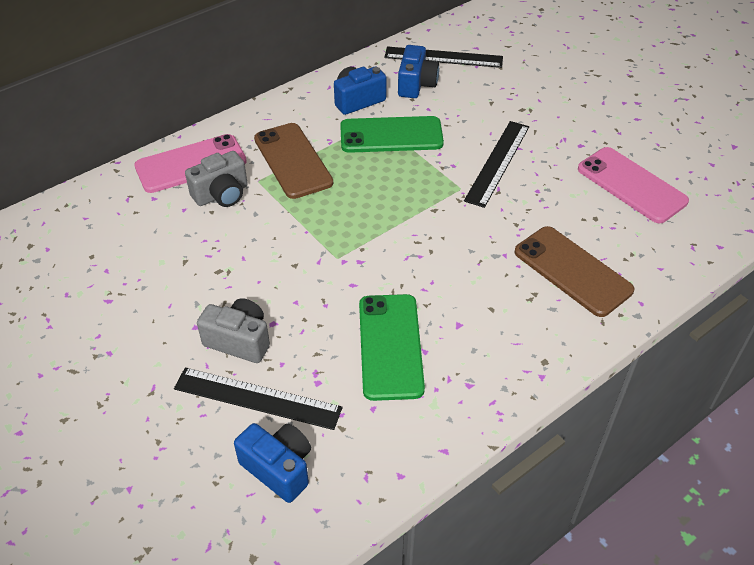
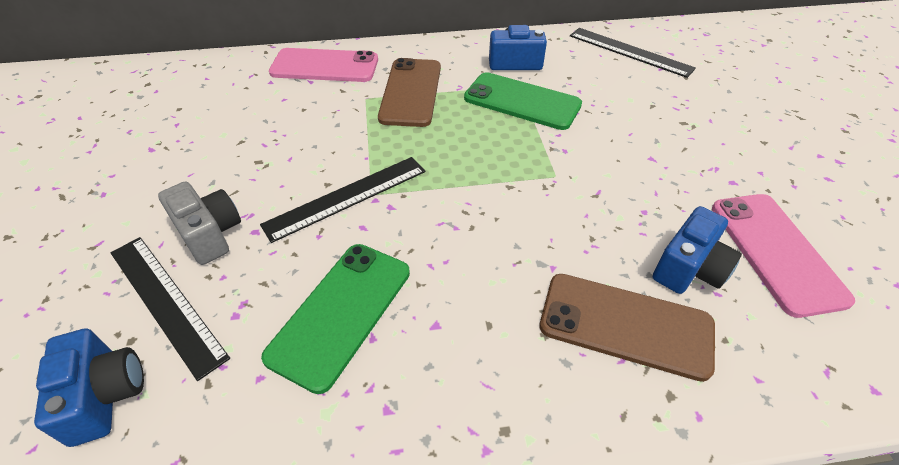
camera: 30 degrees right, 0 degrees up
(221, 194) = (325, 98): grey camera -> none
(416, 84) = (583, 66): blue camera -> blue camera (689, 268)
(497, 162) = (617, 165): black ruler -> black ruler (346, 197)
(572, 271) = (625, 325): brown phone -> brown phone turned 60 degrees counterclockwise

